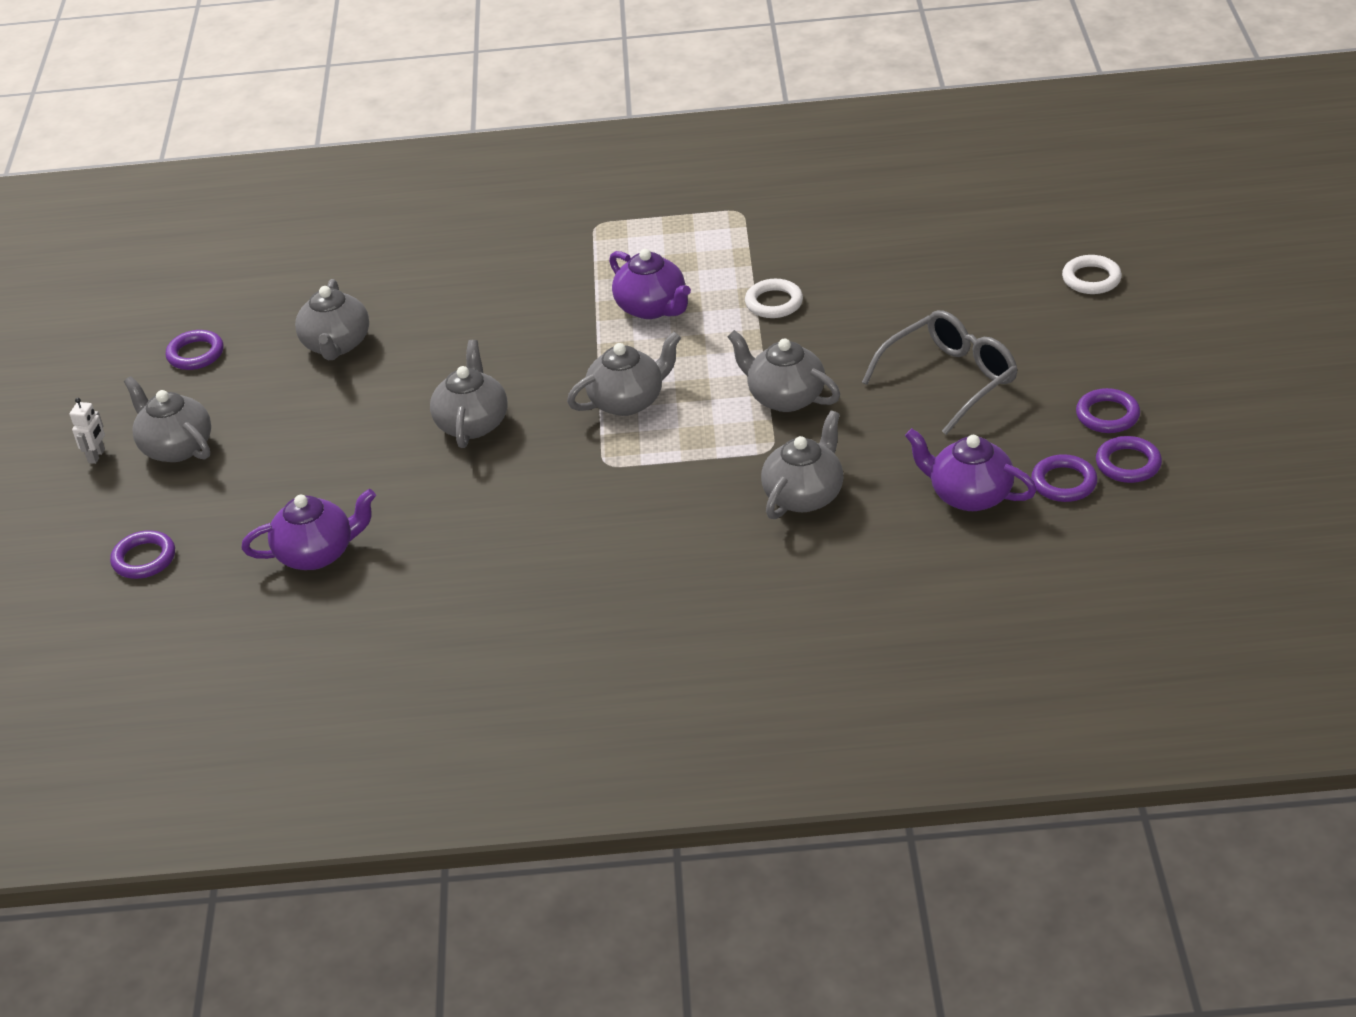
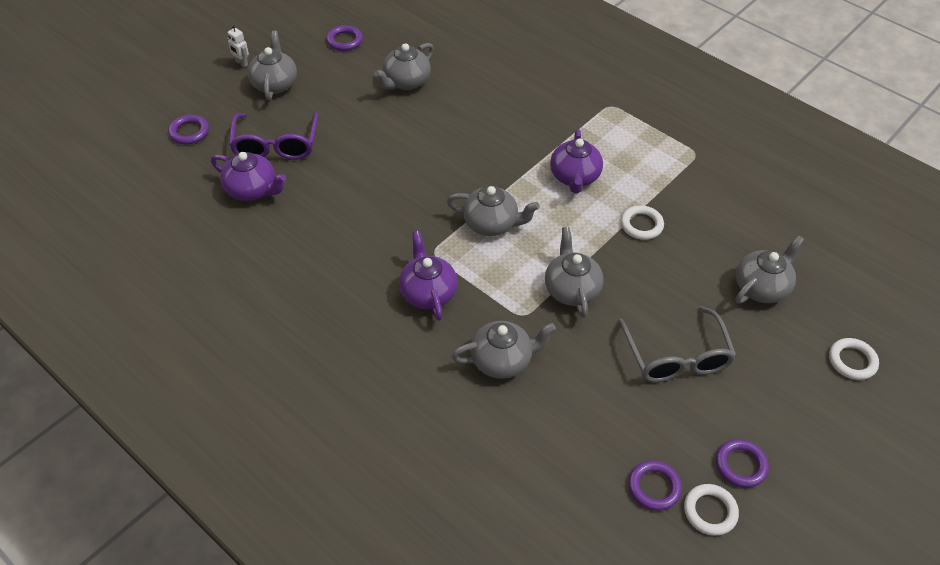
camera: 40 degrees right, 10 degrees up
(97, 456) = (241, 63): white robot -> white robot turned 75 degrees clockwise
(276, 498) = (276, 145): none -> purple glasses
(472, 423) = (406, 175): grey teapot -> grey teapot (761, 287)
(950, 379) = (676, 357): grey glasses -> grey glasses turned 75 degrees clockwise
(969, 495) = (589, 444): purple teapot -> purple teapot (428, 293)
(1128, 464) = (710, 511): purple ring -> white ring

